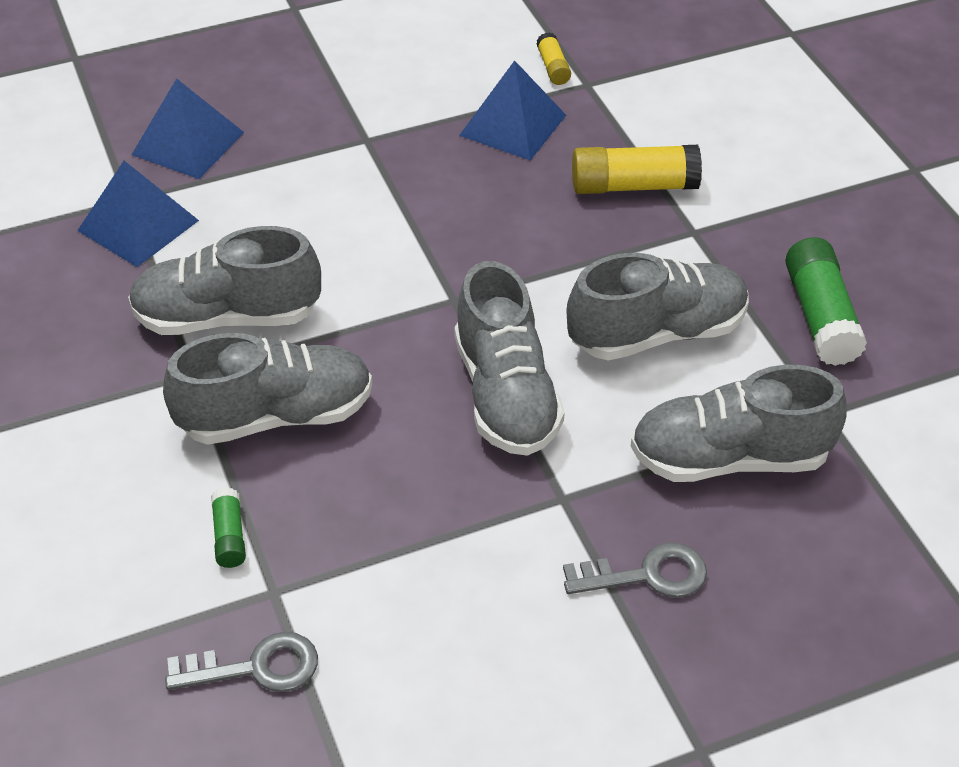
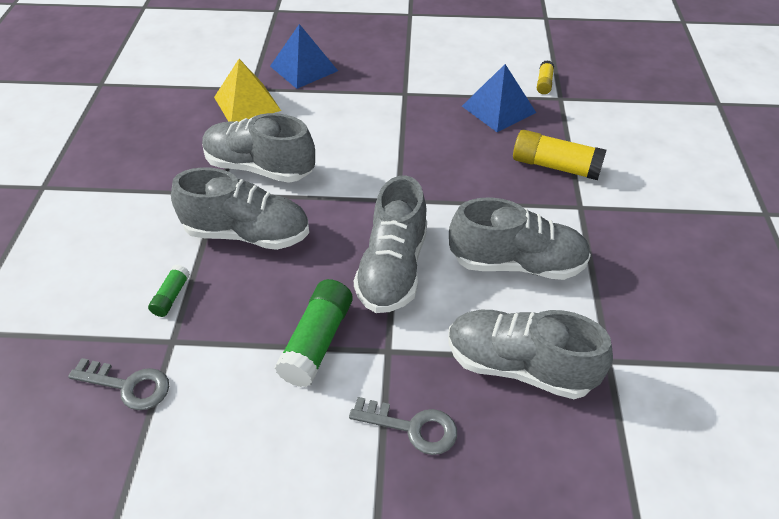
camera: 25 degrees right, 0 degrees up
(138, 225) = (247, 103): blue pyramid -> yellow pyramid
(820, 316) = (641, 291): green glue stick -> green glue stick (317, 342)

